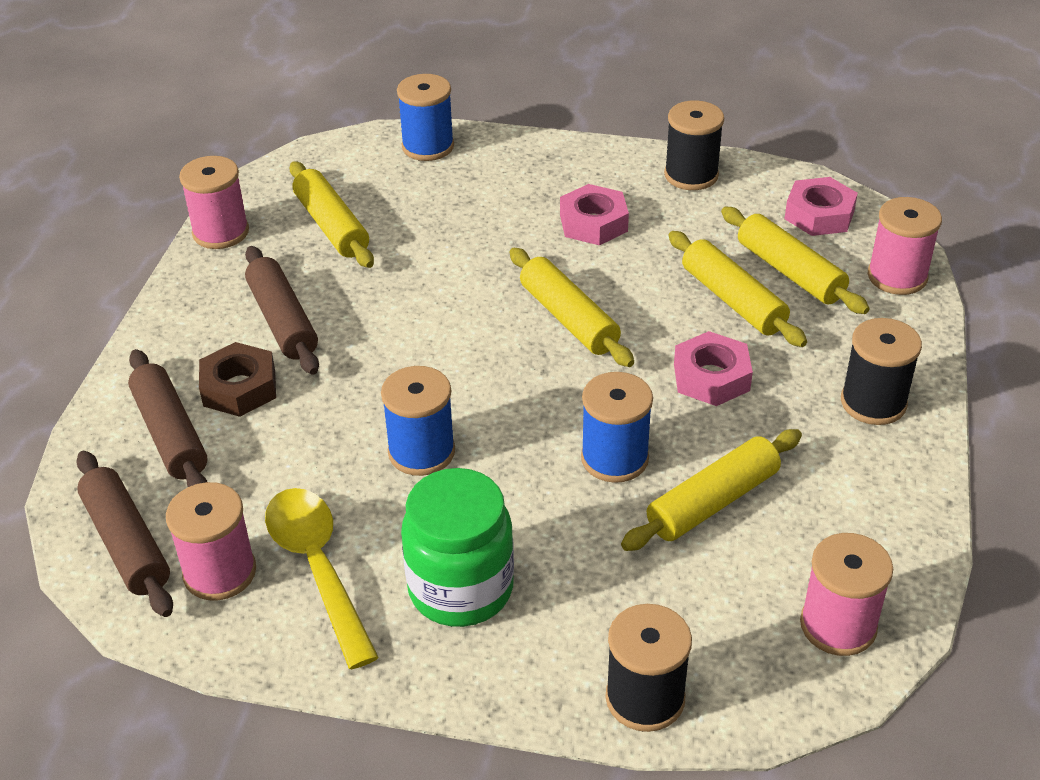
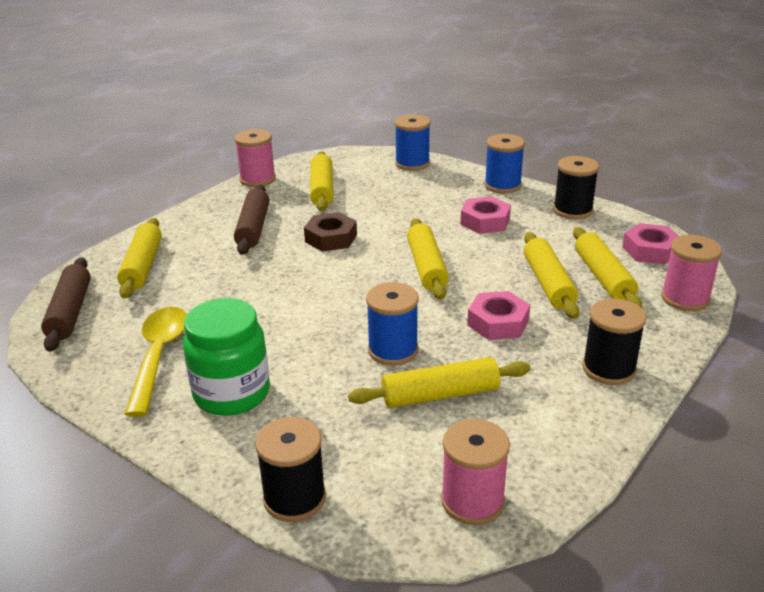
camera: 25 degrees right, 10 degrees down
(170, 434) = (142, 266): brown rolling pin -> yellow rolling pin
(220, 572) = (104, 341): pink spool -> none
(239, 388) = (200, 254): brown nut -> brown nut (331, 238)
(421, 452) = (273, 313): blue spool -> blue spool (502, 185)

